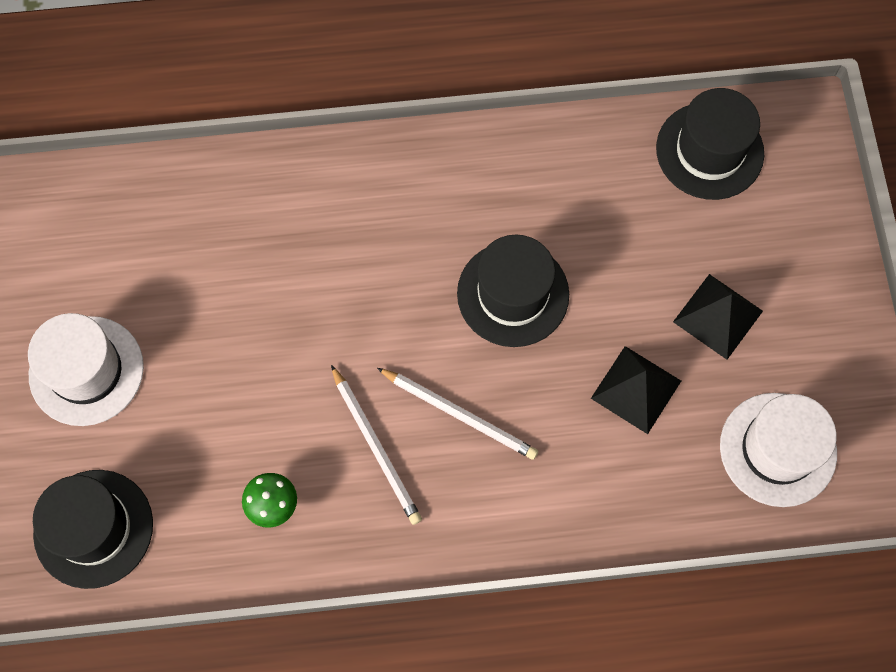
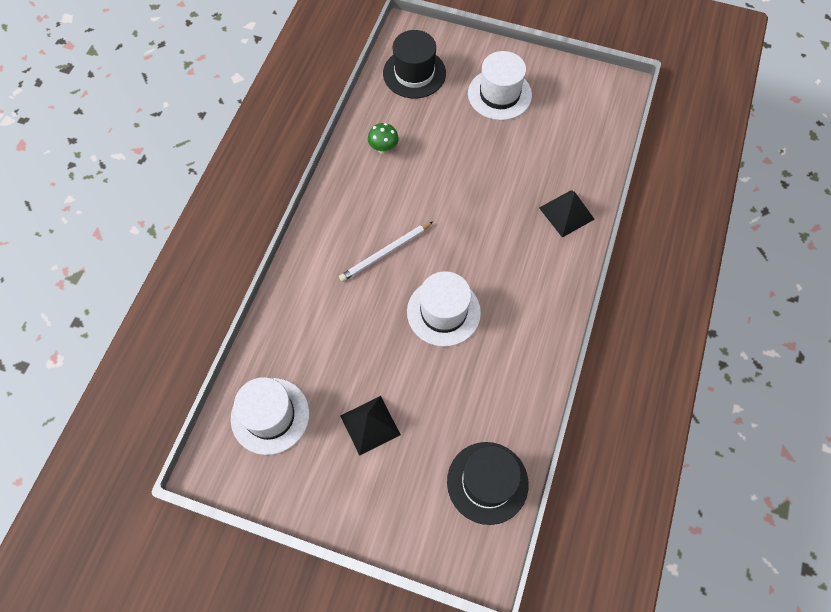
camera: 115 degrees right, 5 degrees down
(376, 447) = (389, 205): white pencil -> none
(513, 294) = (443, 312): black hat -> white hat
(636, 389) = (350, 352): black pyramid -> black pyramid (566, 213)

